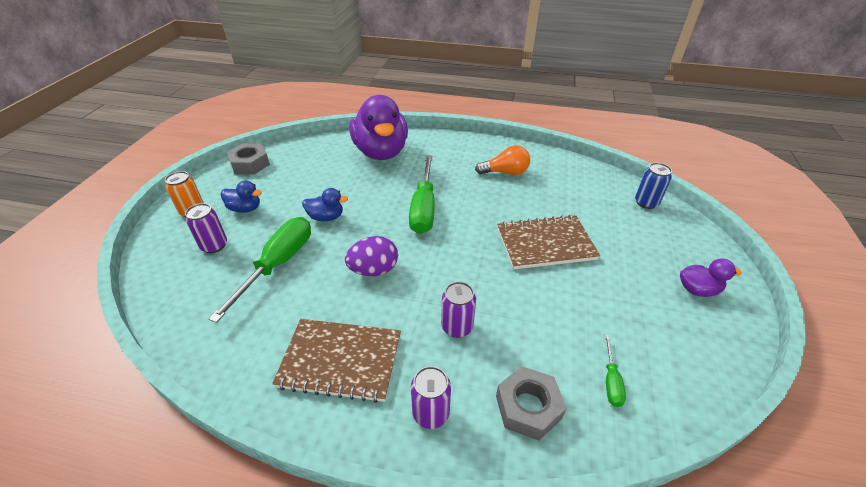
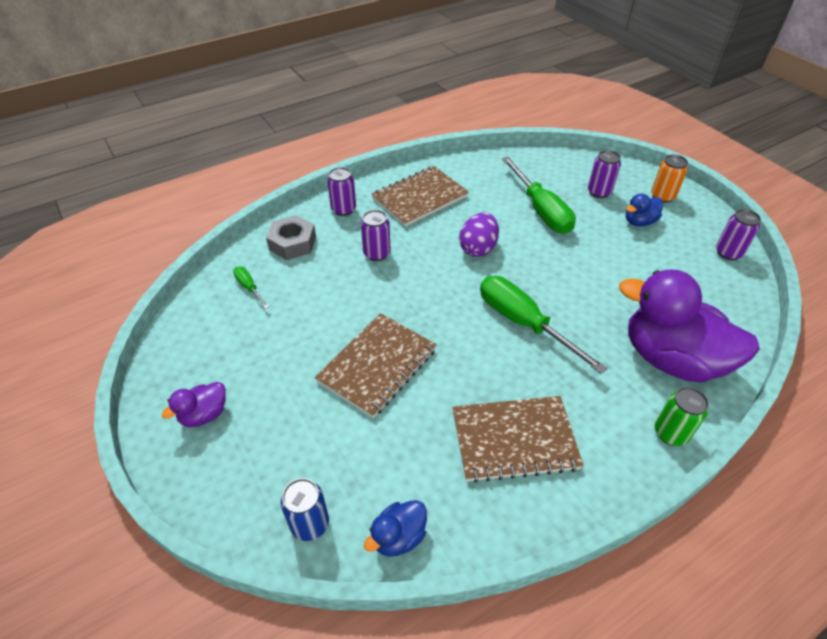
camera: 135 degrees right, 5 degrees up
(250, 164) = (728, 253): grey nut -> purple can
(326, 217) = (577, 257): blue duck -> blue duck (398, 537)
(432, 137) = (670, 433): none -> green can
(505, 172) = (514, 440): orange light bulb -> brown notebook

